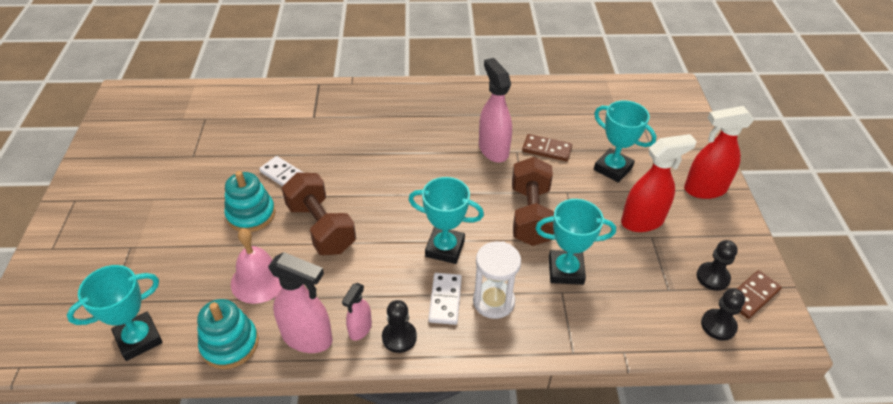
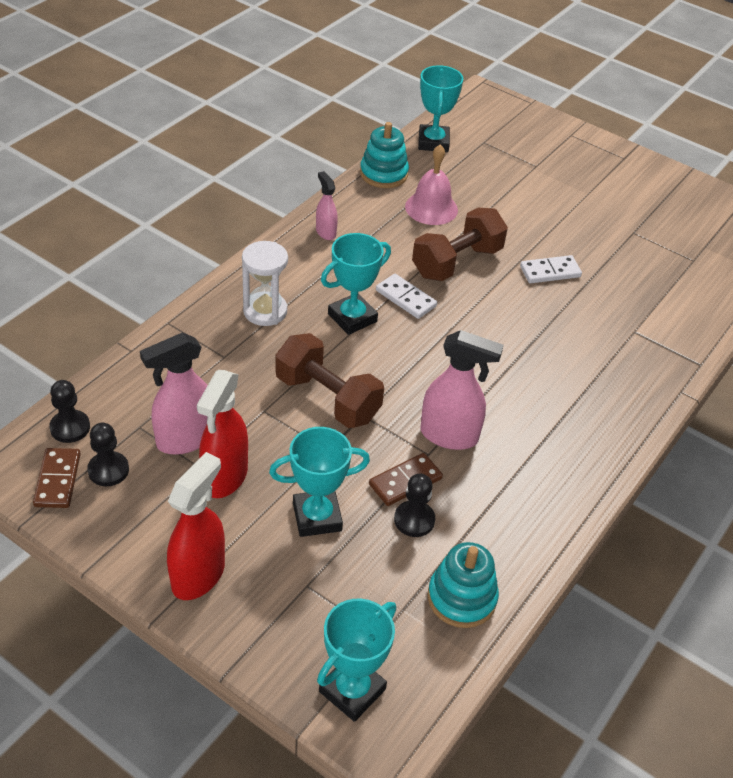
camera: 125 degrees right, 0 degrees up
(251, 214) = (514, 233): turquoise stacking toy -> turquoise stacking toy (461, 598)
(307, 338) = (347, 206): pink spray bottle -> pink spray bottle (185, 439)
(321, 227) = (457, 262): brown dumbbell -> brown dumbbell turned 45 degrees counterclockwise
(399, 337) = (295, 246): black pawn -> black pawn (414, 520)
(445, 300) = (299, 286): white domino -> white domino (406, 298)
(566, 270) = (240, 375): turquoise trophy -> turquoise trophy (352, 690)

